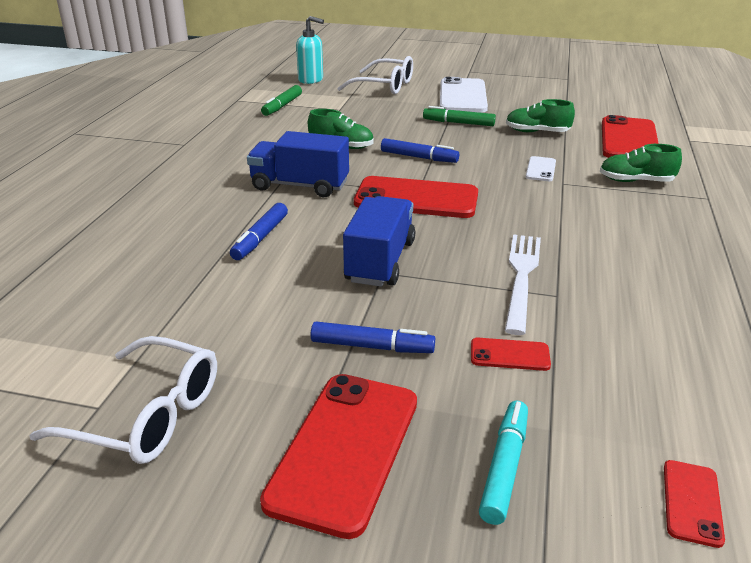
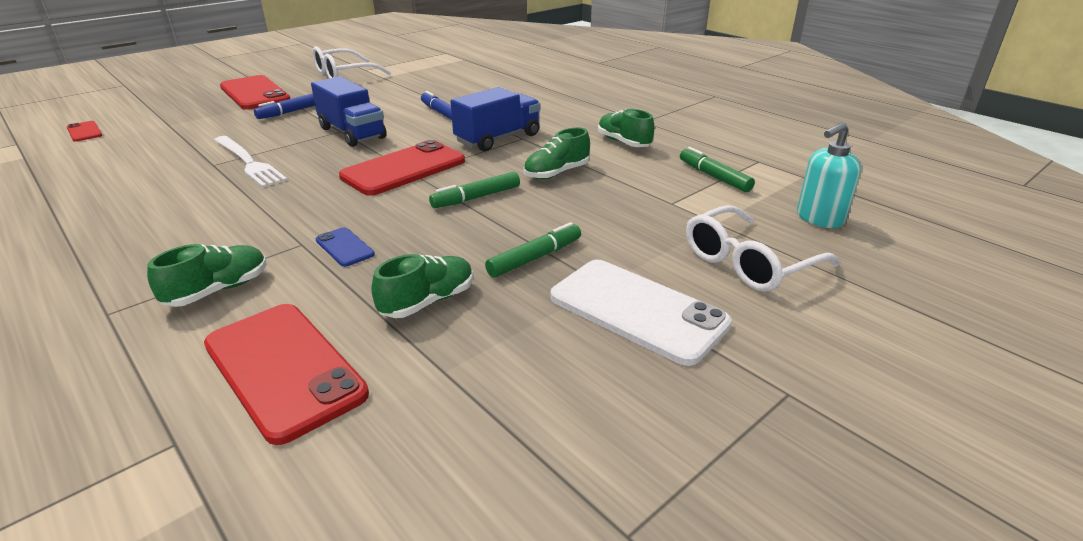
camera: 125 degrees right, 0 degrees up
(248, 140) = (623, 142): none -> green shoe
(419, 157) = (476, 198): blue marker -> green marker
(504, 467) = (181, 111): turquoise marker -> none
(509, 355) = (215, 134): red phone -> none
(540, 169) = (344, 247): white phone -> blue phone

